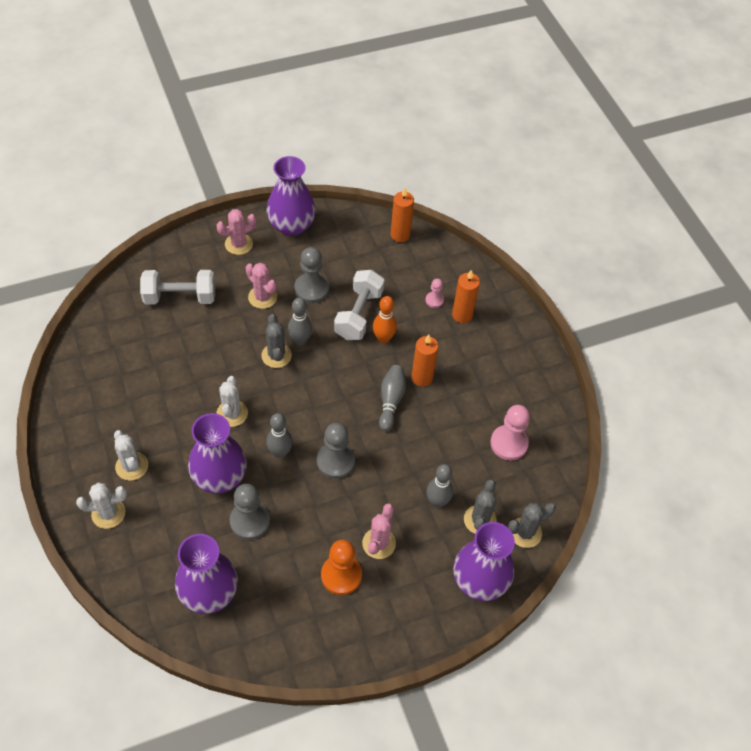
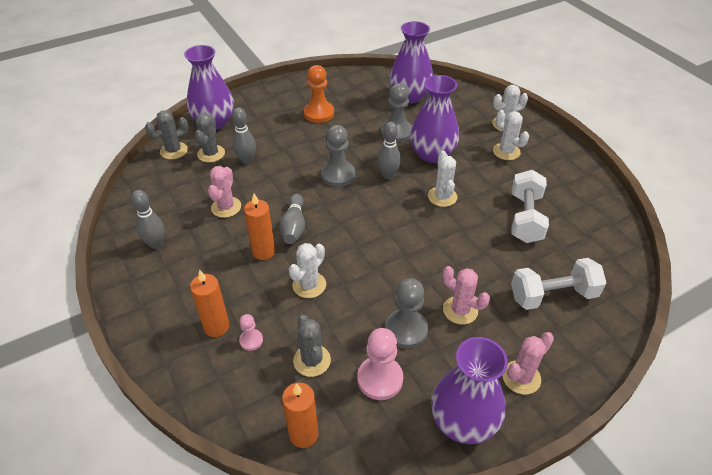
camera: 175 degrees right, 10 degrees down
(276, 355) = (420, 250): grey cactus -> grey cactus (312, 360)
(300, 340) = (400, 269): grey bowling pin -> grey bowling pin (156, 244)
(359, 314) = (342, 307): white dumbbell -> white dumbbell (525, 218)
(379, 543) = (293, 132): pink cactus -> pink cactus (226, 207)
(383, 338) = (309, 285): orange bowling pin -> white cactus
(509, 443) = (178, 207): pink pawn -> pink pawn (380, 379)

